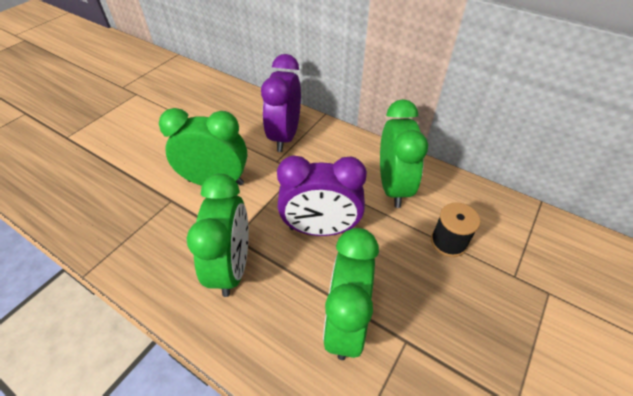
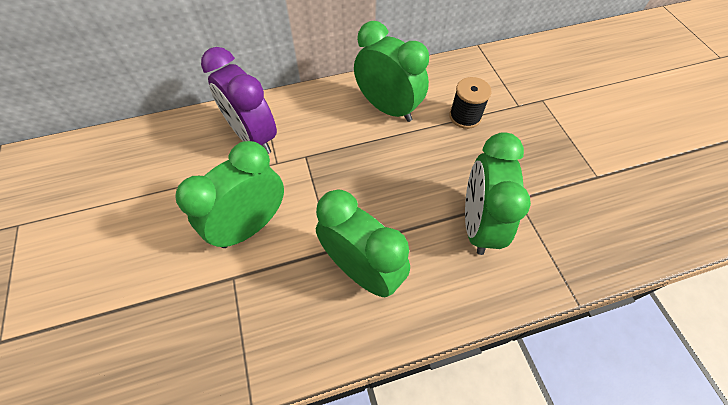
camera: 50 degrees left, 10 degrees up
(320, 229) = (383, 182): purple clock -> none
(345, 322) = (477, 224): green clock -> green clock turned 45 degrees clockwise

